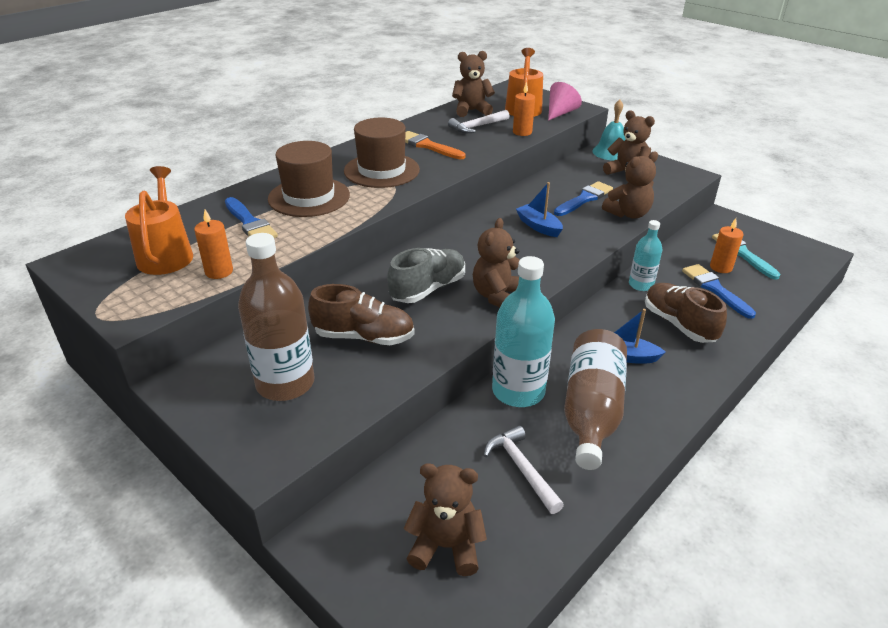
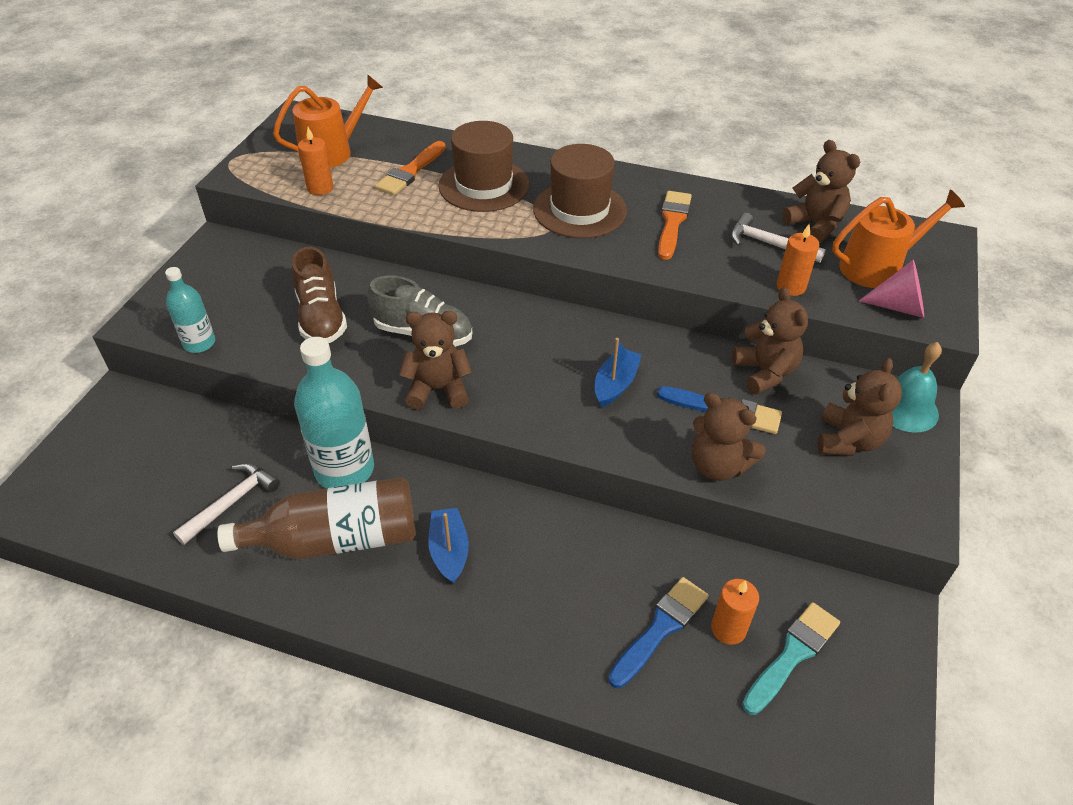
camera: 65 degrees right, 10 degrees up
(250, 223) = (410, 172): blue brush -> orange brush
(285, 383) = (237, 296): brown bottle -> none
(446, 546) = (126, 476): brown teddy bear -> brown teddy bear (765, 372)
(641, 285) = (616, 538): turquoise bottle -> turquoise bottle (199, 343)
(679, 324) = (546, 596): brown shoe -> none

